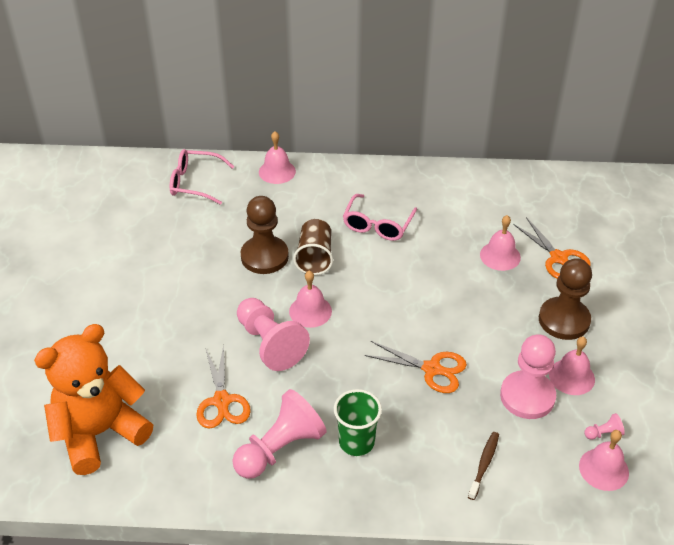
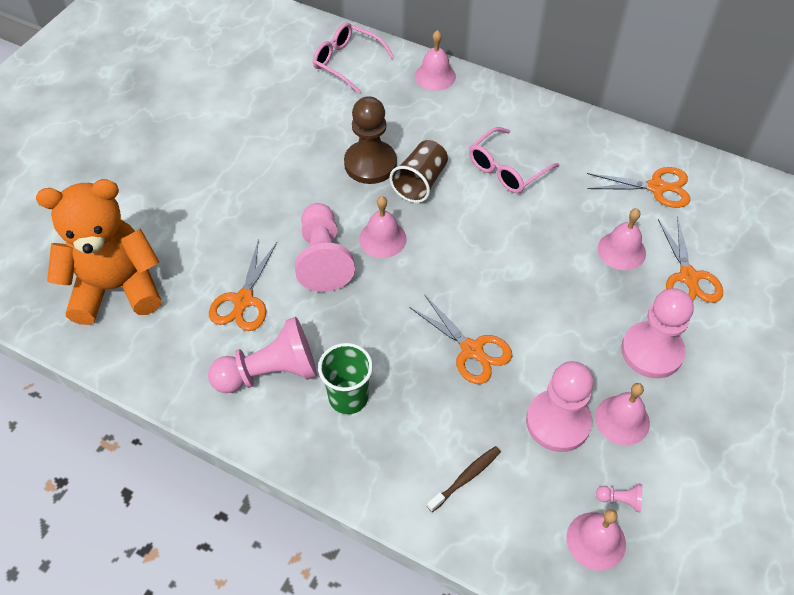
camera: 25 degrees right, 10 degrees up
(498, 201) = (656, 187): none -> orange scissors
(564, 320) = (652, 351): brown pawn -> pink pawn

